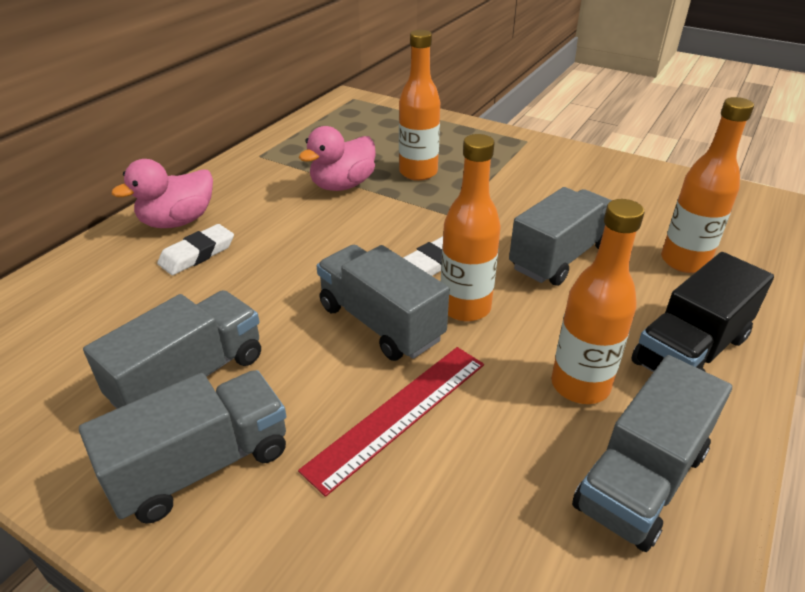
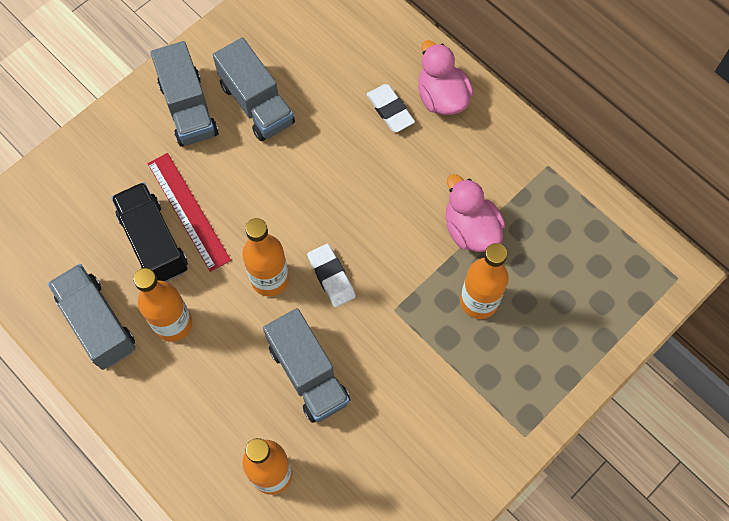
camera: 105 degrees right, 30 degrees up
(380, 323) = (272, 219): grey truck -> none
(690, 350) = (177, 413): black truck -> black truck (154, 242)

